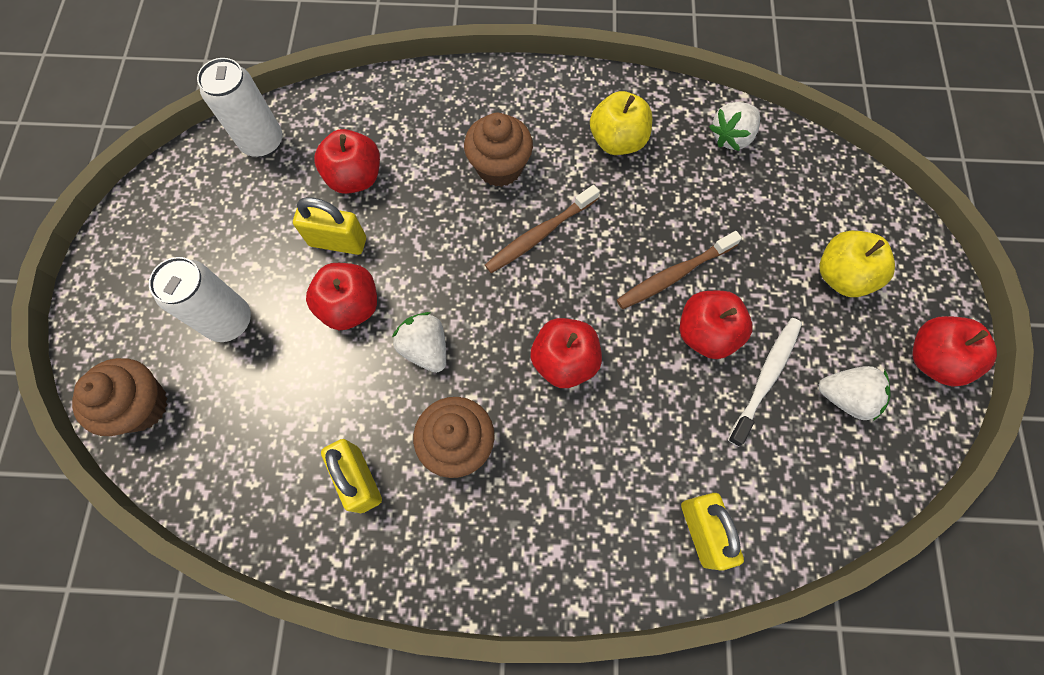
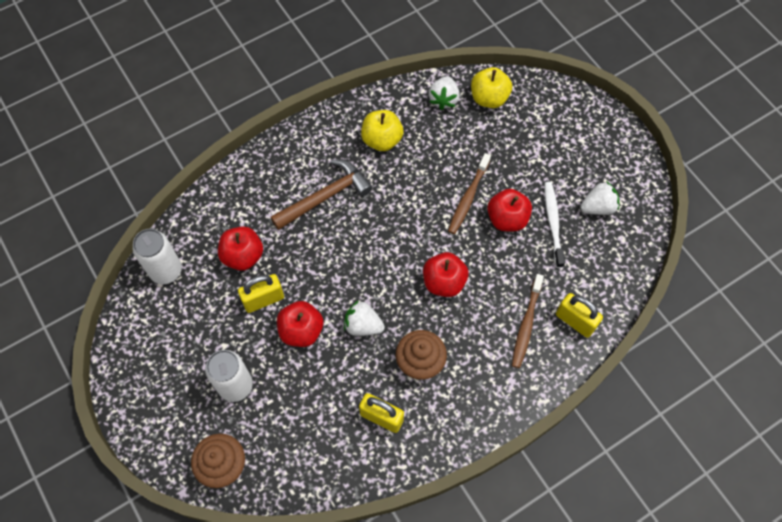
camera: 35 degrees left, 5 degrees down
(499, 167) = (325, 197): brown cupcake -> brown hammer
(539, 234) = (378, 221): brown toothbrush -> brown toothbrush (526, 324)
(841, 276) = (554, 143): yellow apple -> yellow apple (489, 98)
(932, 359) = (626, 160): red apple -> none

